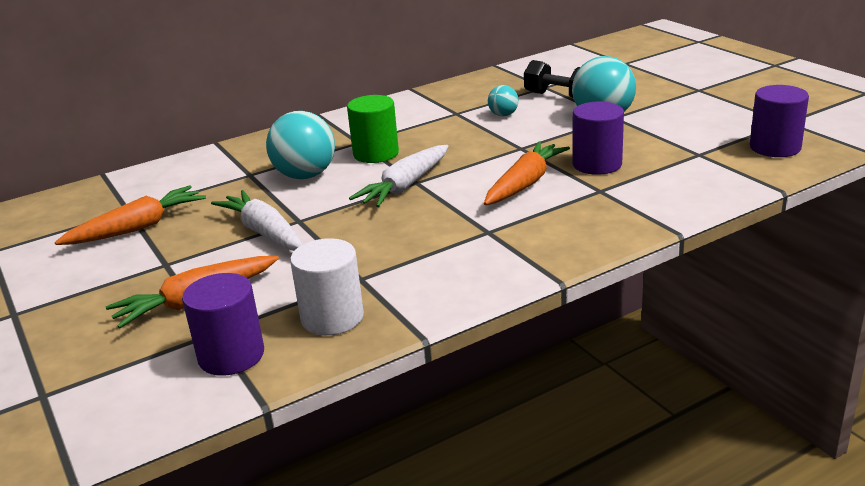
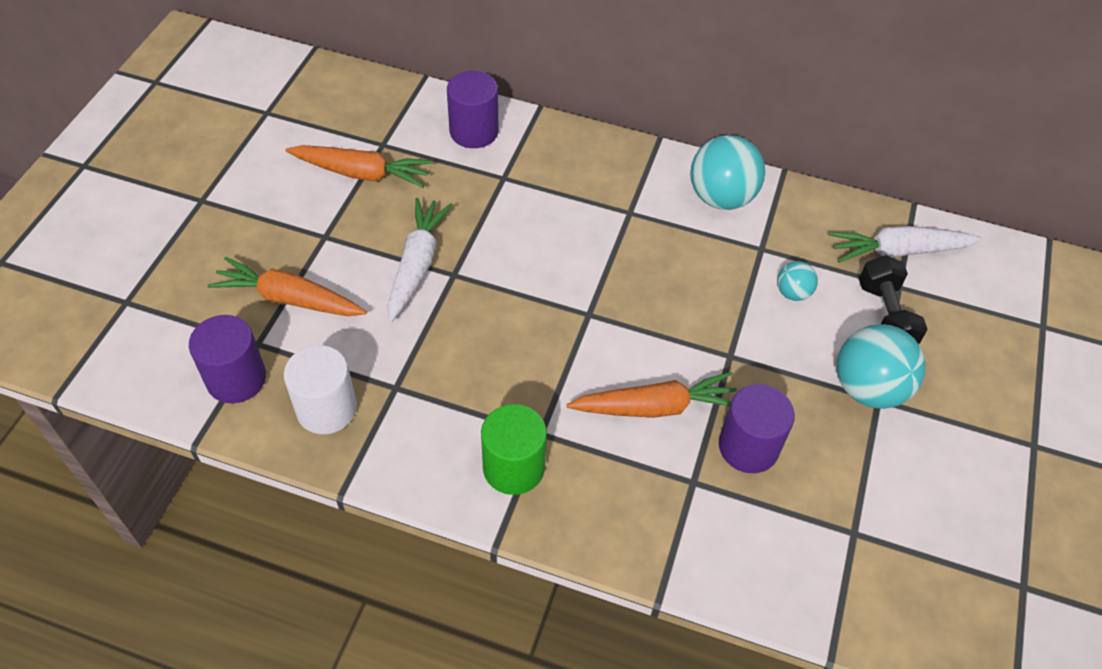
camera: 45 degrees right, 25 degrees up
(305, 175) = (533, 220): turquoise ball -> turquoise ball (721, 198)
(376, 154) = (617, 243): green cylinder -> green cylinder (513, 467)
(405, 186) = (573, 311): white carrot -> white carrot (898, 251)
(775, 147) = (936, 605): purple cylinder -> purple cylinder (474, 131)

